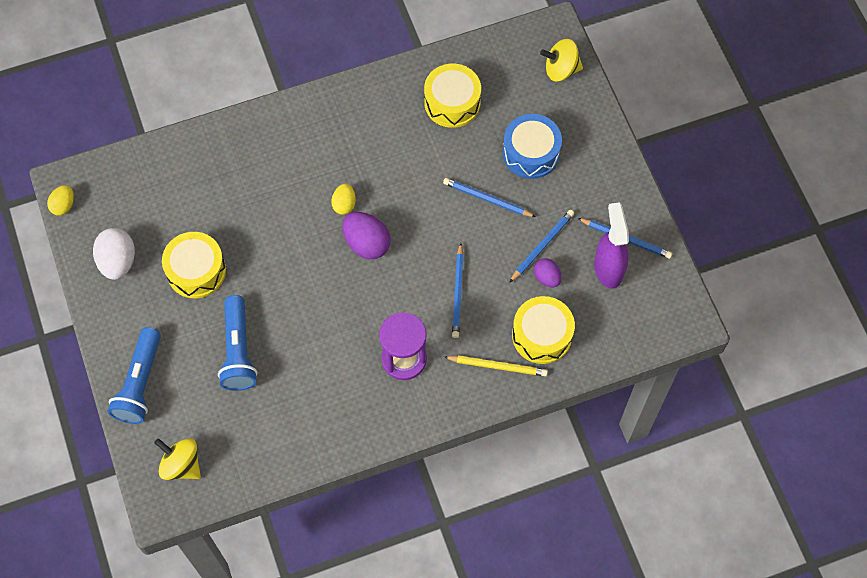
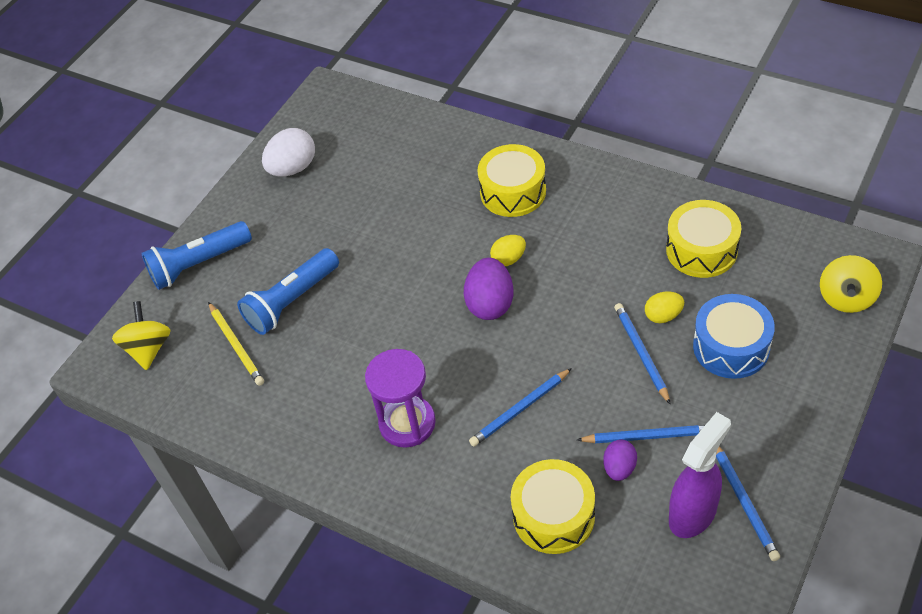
camera: 55 degrees right, 15 degrees down
(63, 205) = (306, 104): yellow egg -> yellow egg (663, 316)
(196, 271) = (336, 218): yellow drum -> yellow drum (513, 192)
(497, 366) = (480, 504): yellow pencil -> yellow pencil (236, 345)
(561, 69) = (846, 298): yellow spinning top -> yellow spinning top turned 120 degrees counterclockwise

